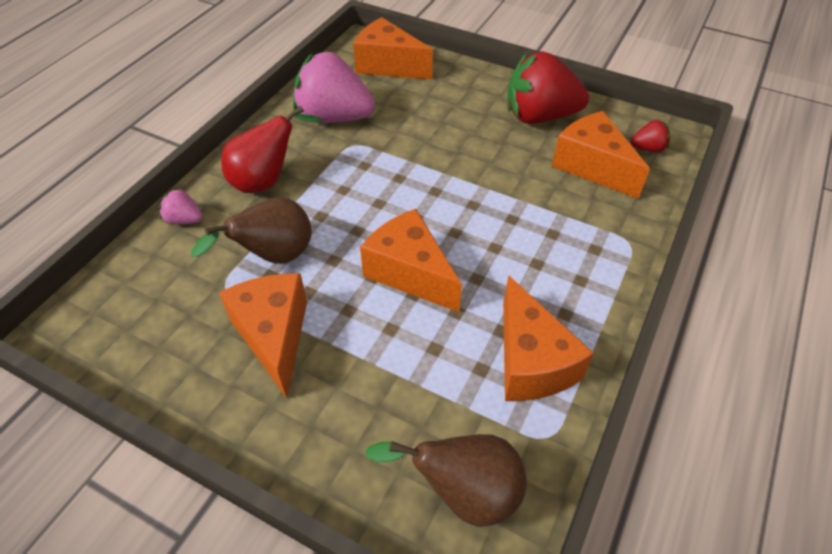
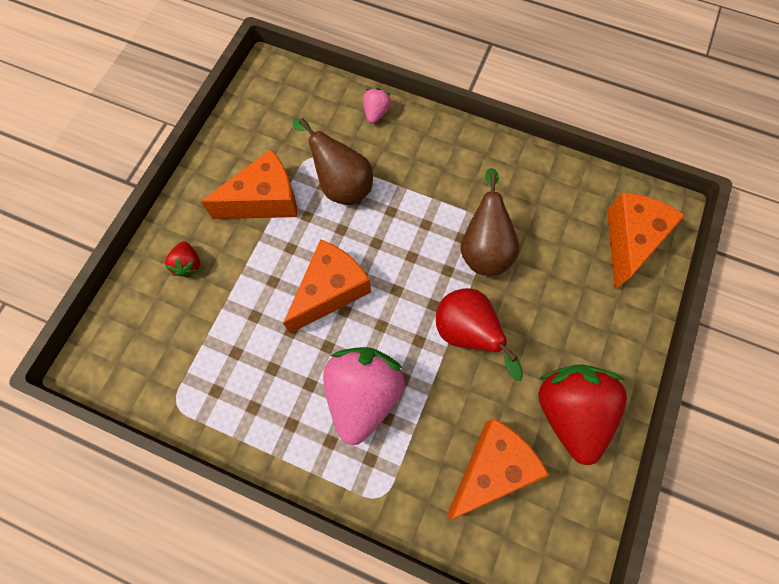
camera: 85 degrees right, 20 degrees up
(267, 181) = (429, 161): red pear -> red pear (467, 333)
(334, 117) = (527, 201): pink strawberry -> pink strawberry (363, 394)
(464, 492) = (137, 343): brown pear -> brown pear (484, 248)
(530, 361) = (242, 392): orange cheese -> none
(648, 148) = (533, 540): red strawberry -> red strawberry (188, 264)

